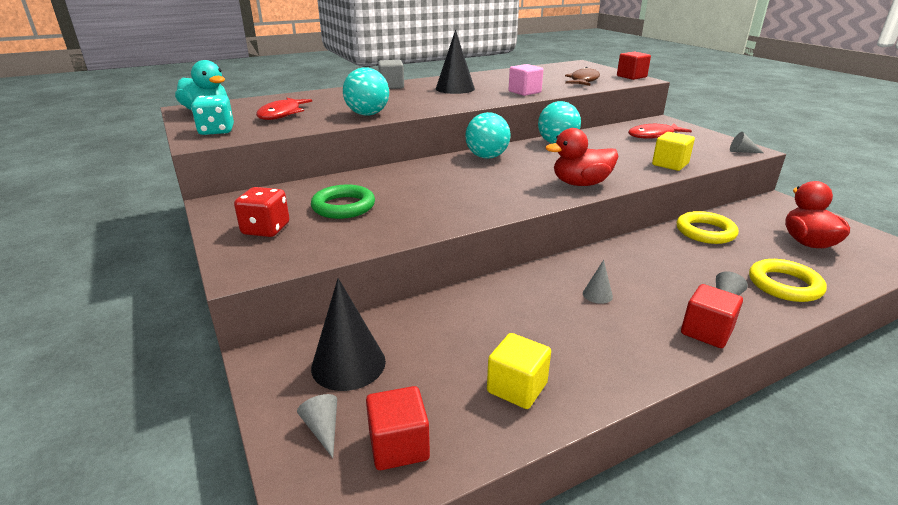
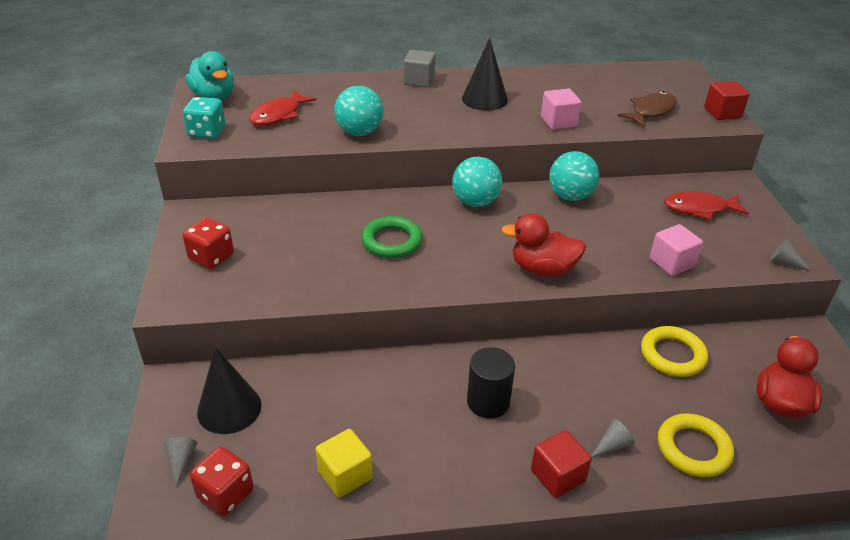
camera: 20 degrees right, 10 degrees up
(343, 206) = (291, 244): green ring -> green ring (392, 241)
(399, 446) = (225, 494): red cube -> red dice
(597, 295) = (488, 402): grey cone -> black cylinder
(670, 164) = (671, 263): yellow cube -> pink cube

